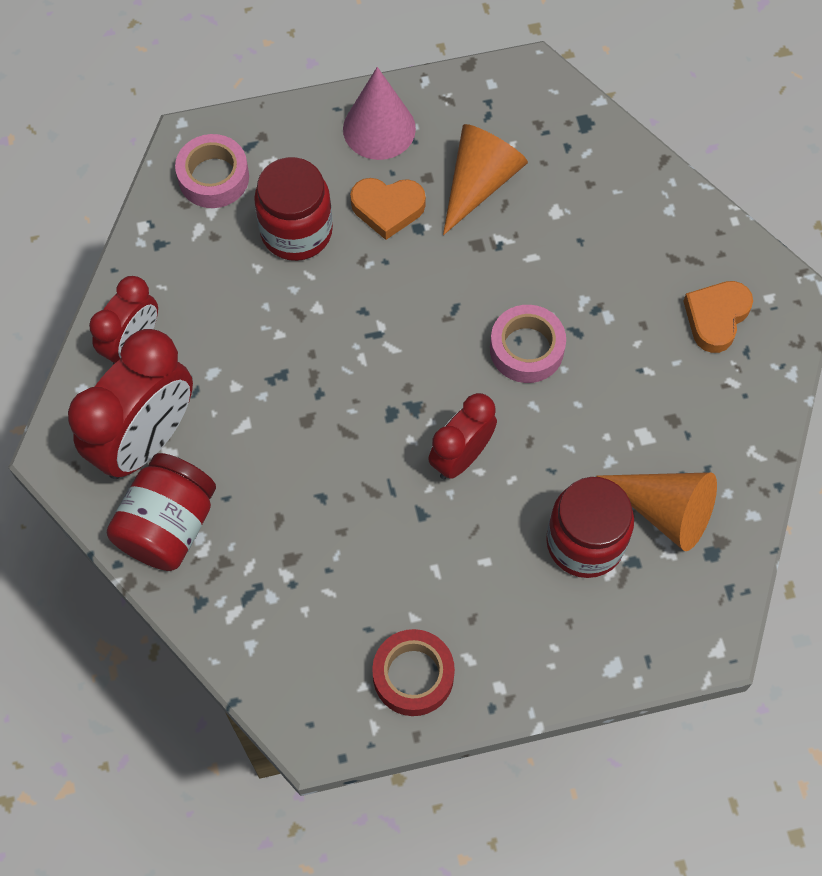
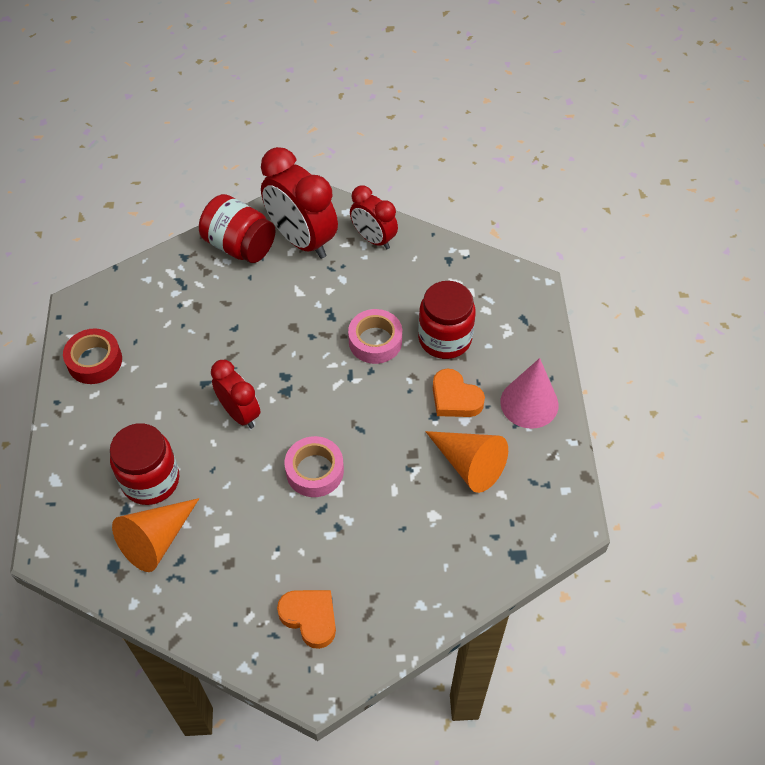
camera: 100 degrees right, 10 degrees down
(213, 177) = (498, 295): pink tape -> pink tape (375, 341)
(387, 208) = (455, 398): orange heart -> orange heart turned 60 degrees counterclockwise

